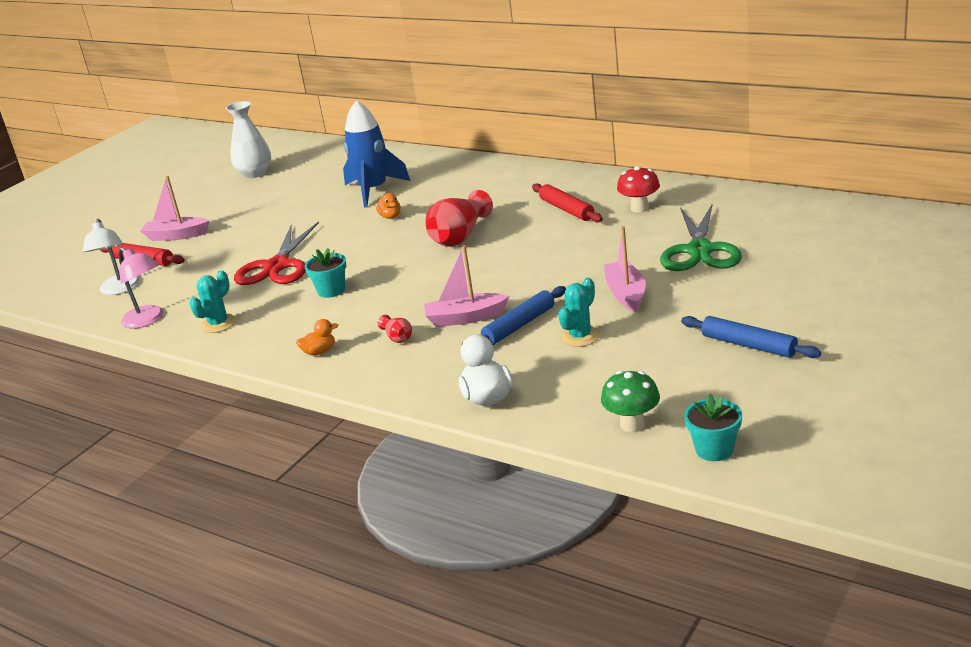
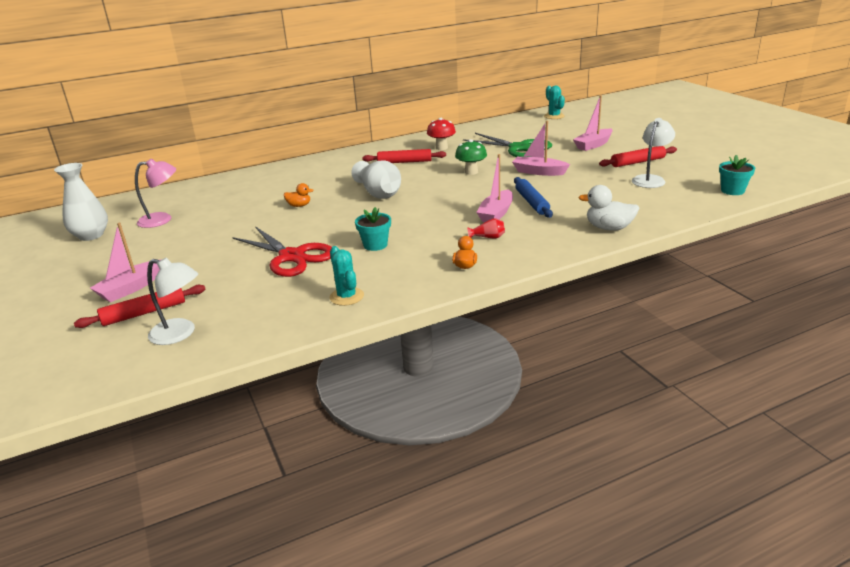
camera: 60 degrees left, 0 degrees up
(148, 320) = (276, 328): pink lamp -> pink lamp (162, 219)
(373, 190) = (241, 202): blue rocket -> none
(460, 236) = (378, 193): red vase -> white vase
(580, 336) = (571, 191): turquoise cactus -> turquoise cactus (554, 116)
(632, 425) = (686, 201): green mushroom -> green mushroom (471, 172)
(688, 375) = (650, 179): none -> white lamp
(748, 345) = (637, 162): blue rolling pin -> red rolling pin
(781, 292) = (593, 145): none -> pink boat

